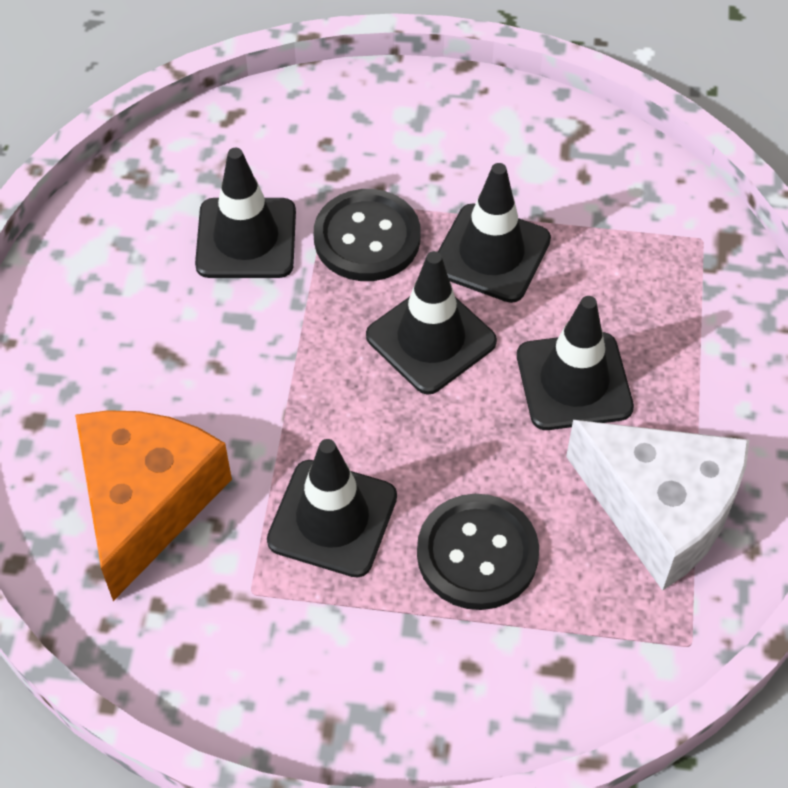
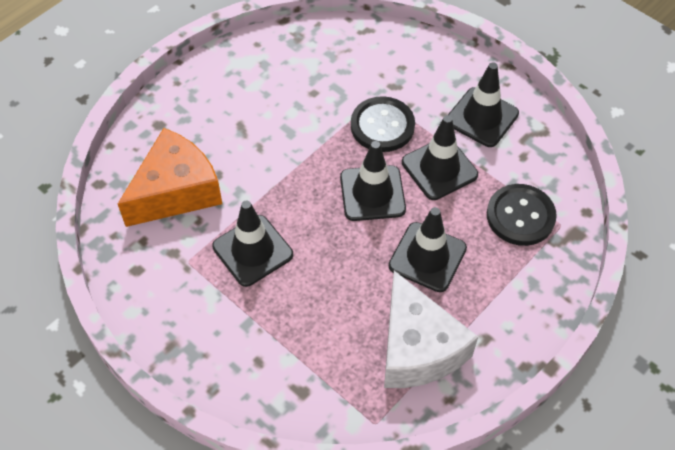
camera: 35 degrees right, 0 degrees up
(246, 238) = (323, 94): black traffic cone -> black traffic cone (482, 117)
(477, 554) = (307, 310): black button -> black button (520, 216)

